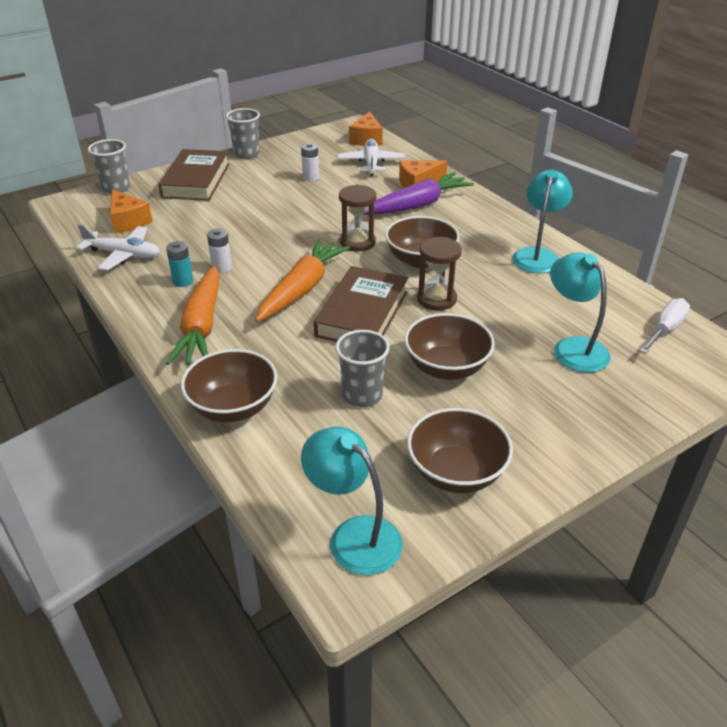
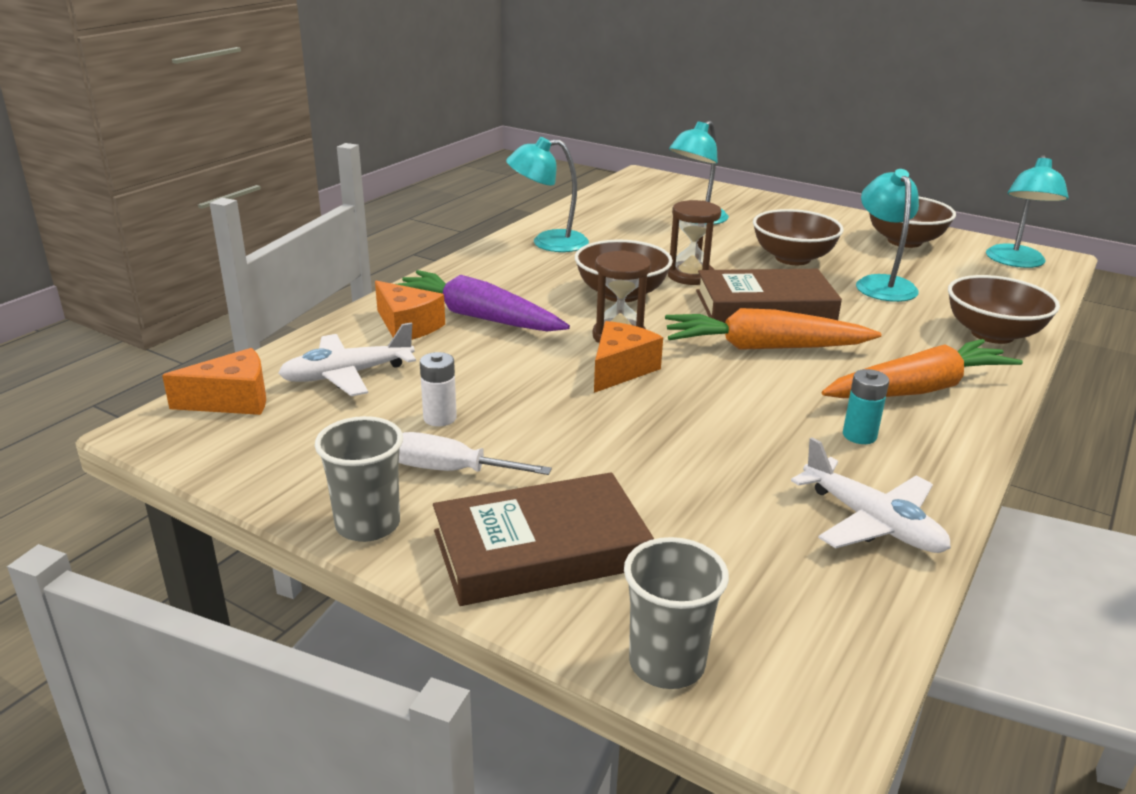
camera: 115 degrees left, 10 degrees down
(123, 254) = (872, 522): white plane -> white plane turned 150 degrees clockwise
(128, 221) = (774, 569): orange cheese -> orange cheese (620, 369)
(222, 268) = (791, 415): white battery -> none
(362, 395) = (881, 284): grey cup -> turquoise lamp
(665, 329) = (627, 194): white screwdriver -> white screwdriver (450, 470)

